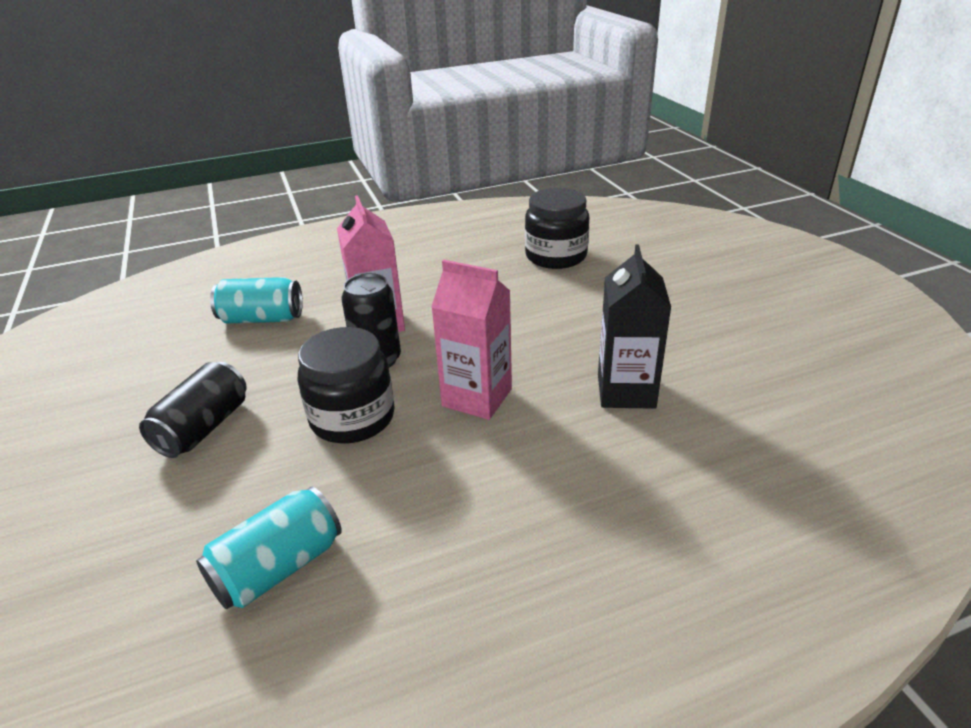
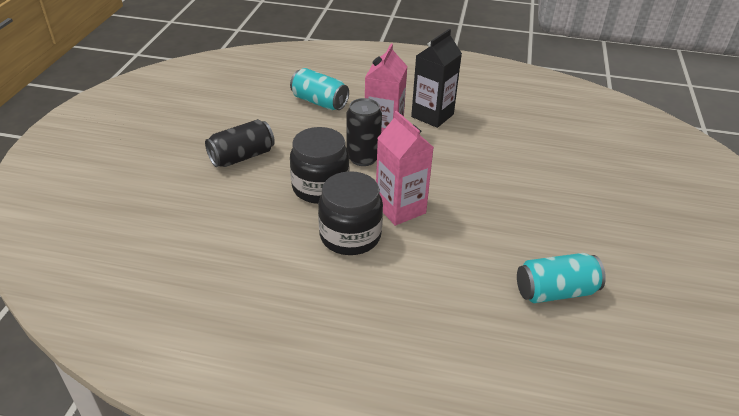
camera: 30 degrees right, 5 degrees up
(278, 567) = (223, 249): turquoise can -> turquoise can (555, 291)
(556, 256) = (546, 134): black jar -> black jar (350, 236)
(626, 391) = (497, 249): black carton -> black carton (432, 115)

